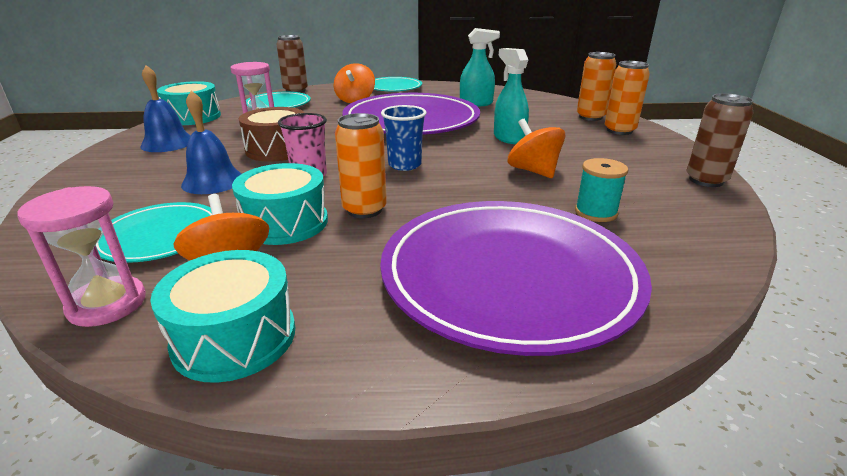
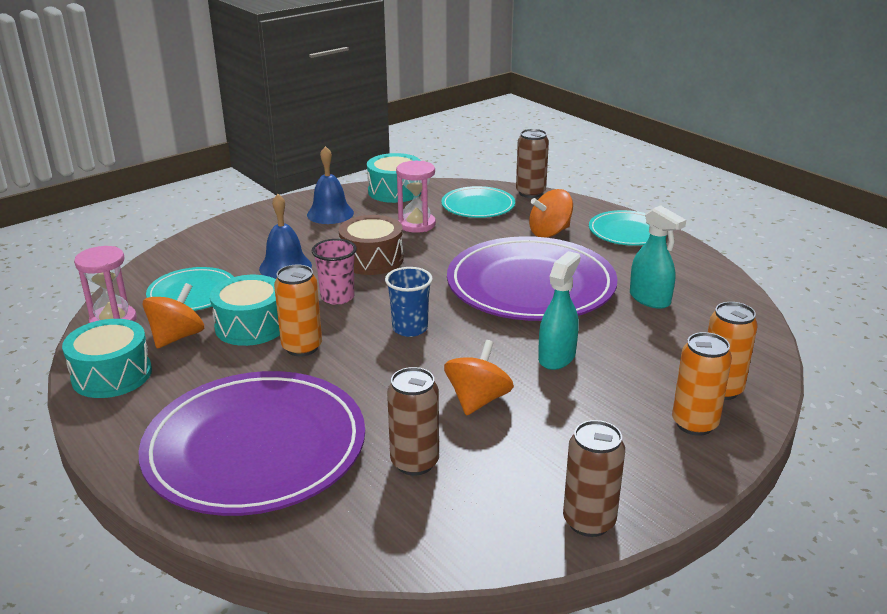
camera: 55 degrees right, 0 degrees up
(596, 212) = (414, 462): turquoise spool -> brown can

